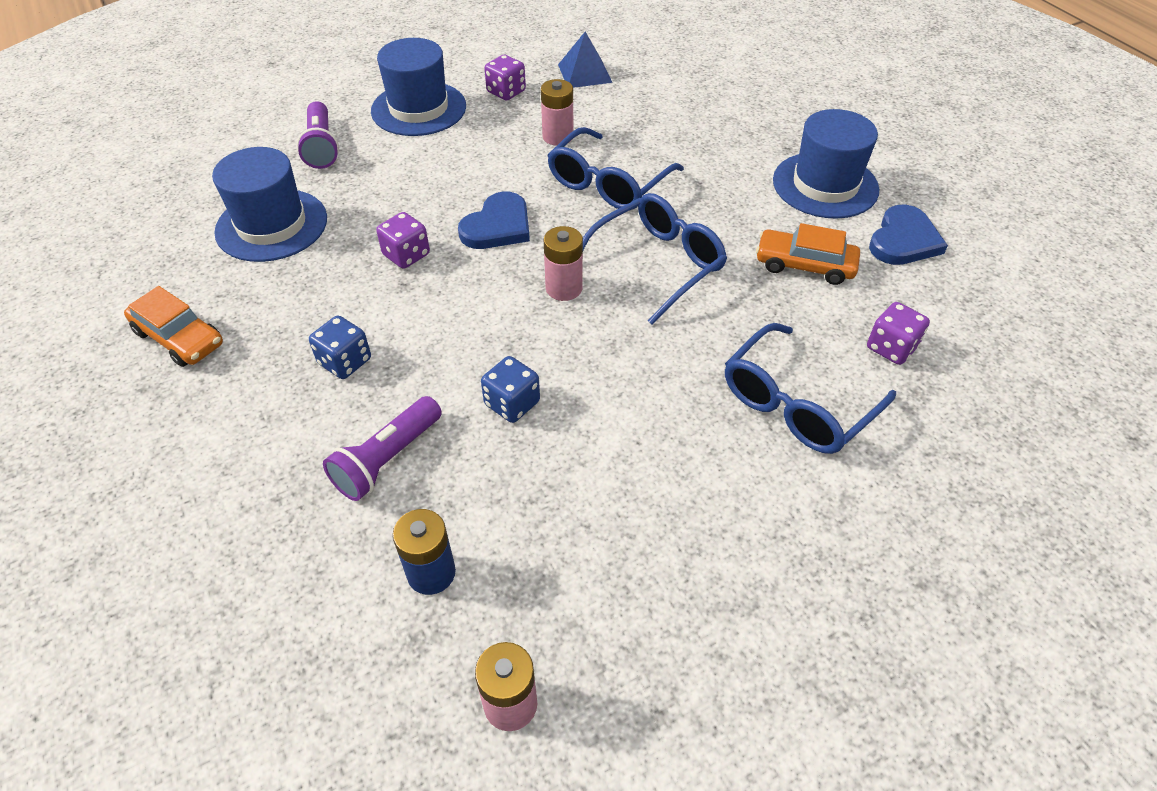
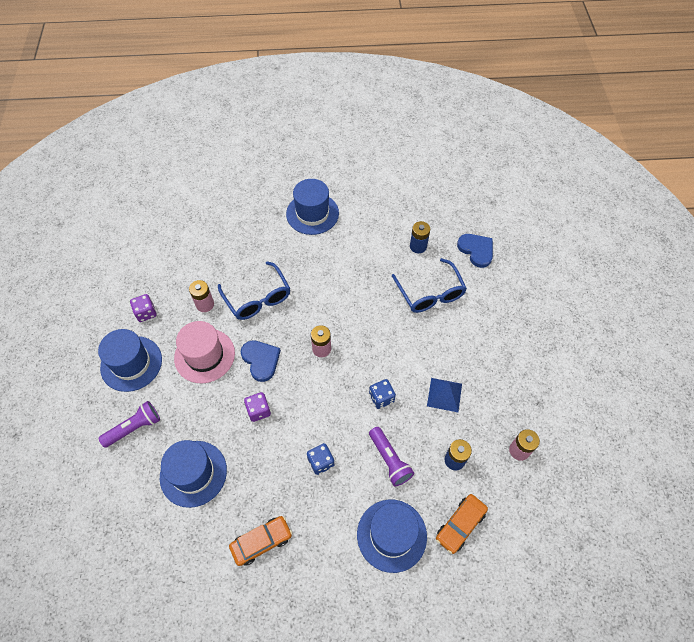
camera: 65 degrees left, 10 degrees up
(233, 514) = (391, 535): none -> blue hat
(321, 147) = (134, 427): purple flashlight -> purple flashlight turned 45 degrees counterclockwise
(471, 167) = (204, 355): none -> pink hat
(584, 73) = (155, 268): blue pyramid -> blue pyramid (444, 394)
(656, 264) = (326, 304): blue glasses -> none
(804, 265) = (358, 249): orange car -> orange car (460, 525)
(891, 347) = (418, 246): purple dice -> blue battery
(903, 240) = (363, 206): blue heart -> blue heart (476, 250)

